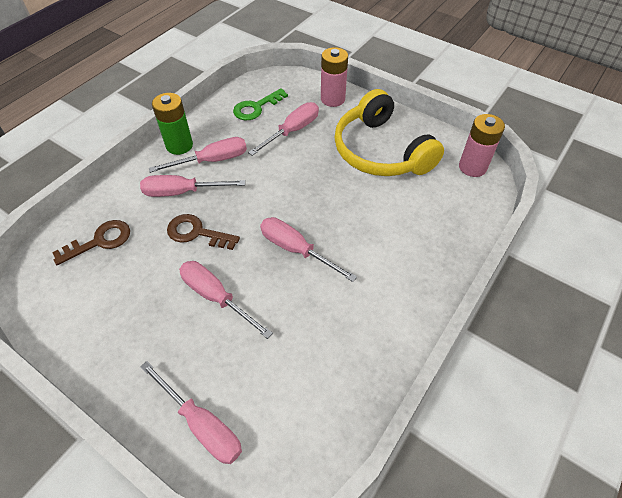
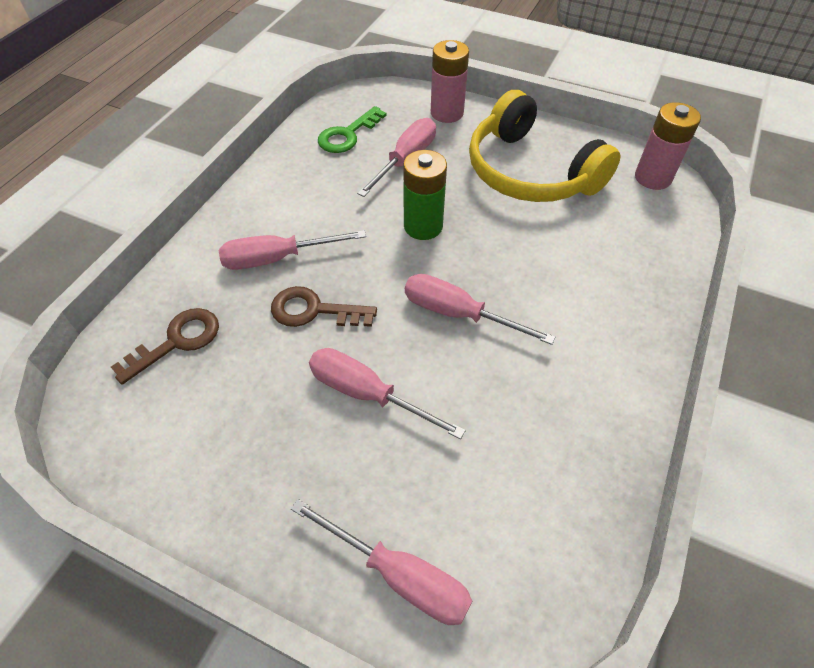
camera: 10 degrees left, 0 degrees up
(179, 145) = (255, 197): green battery -> green battery (423, 226)
(212, 160) = (307, 211): pink screwdriver -> none

